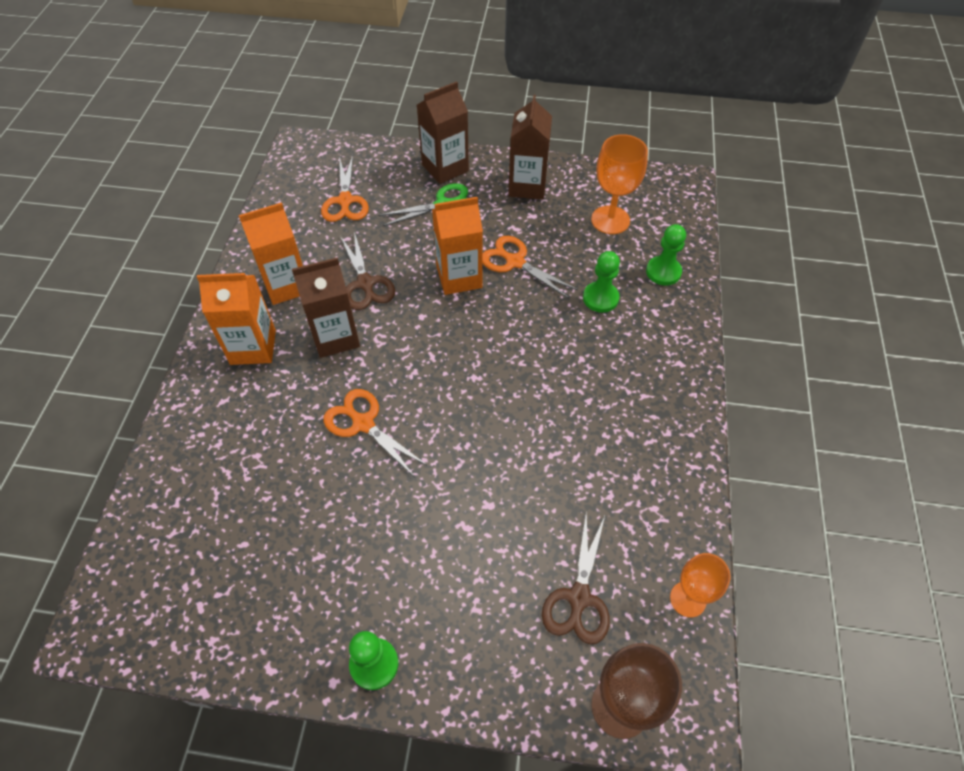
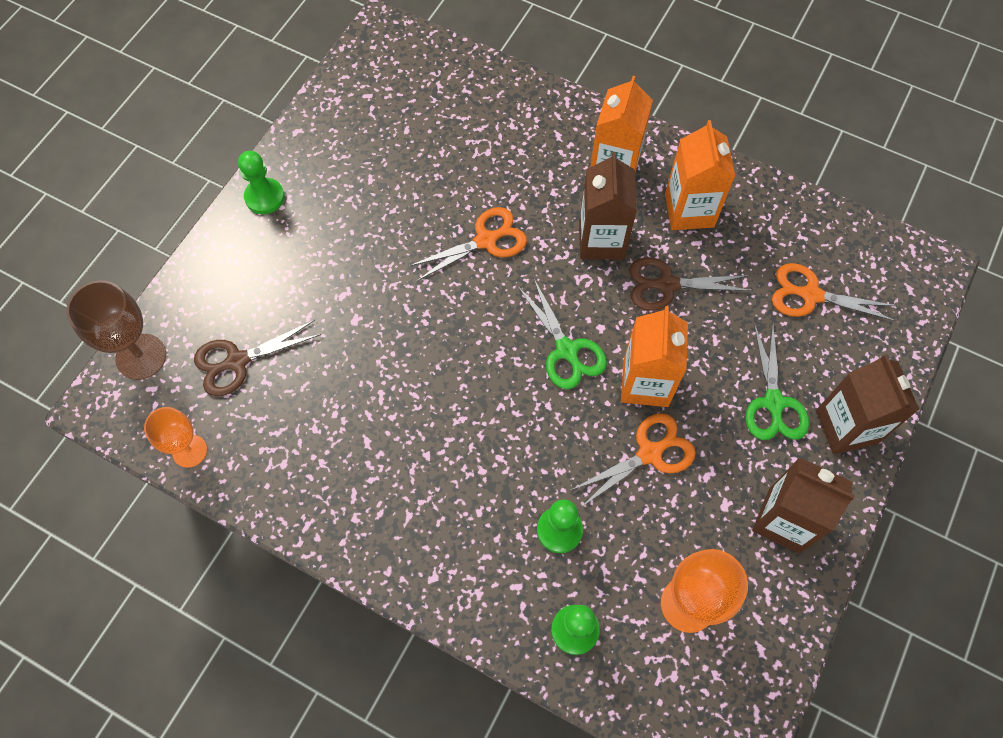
camera: 110 degrees right, 10 degrees up
(452, 333) = (566, 350): none -> green scissors
(579, 597) = (237, 361): brown scissors -> brown scissors turned 60 degrees counterclockwise

